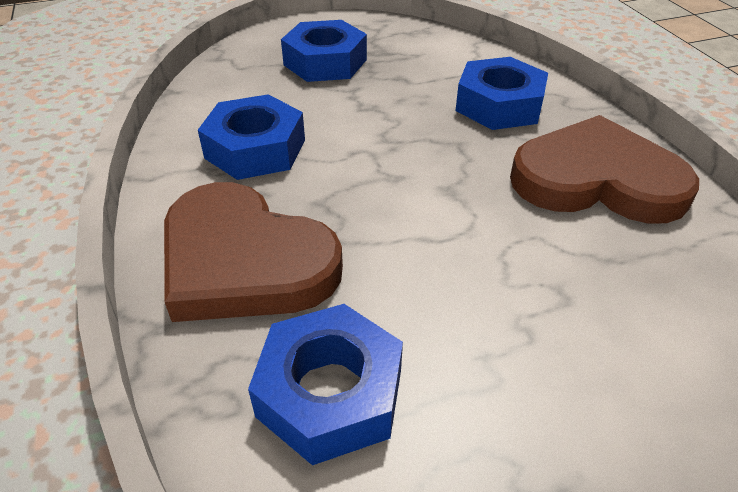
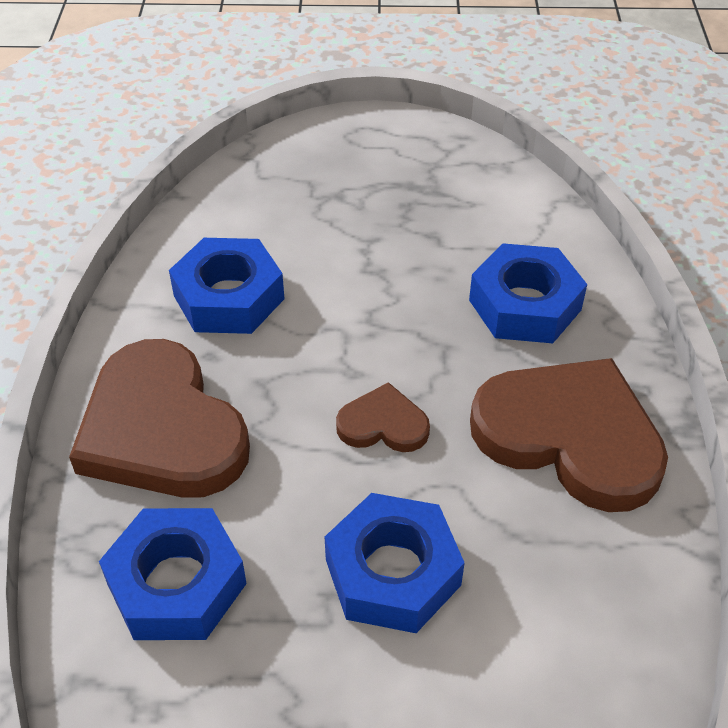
camera: 20 degrees right, 5 degrees up
(325, 62) = (359, 191): blue nut -> blue nut (393, 572)
(444, 207) = (383, 424): none -> brown heart

